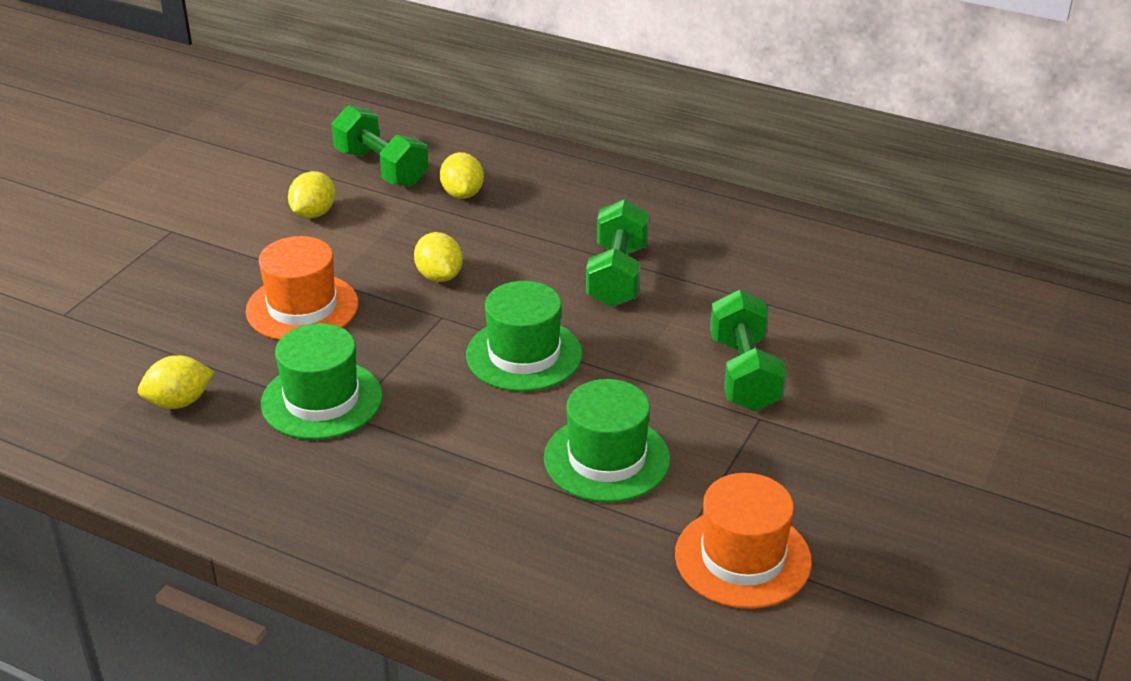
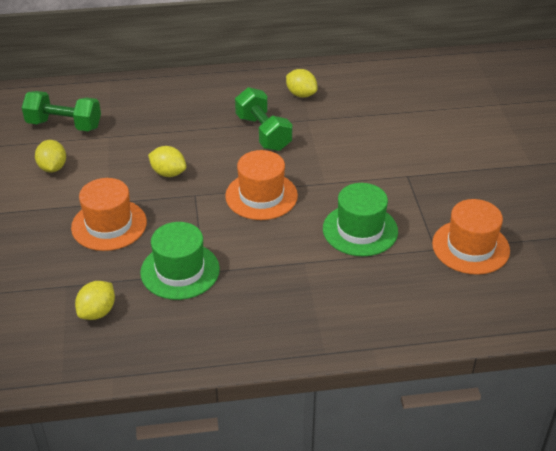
camera: 35 degrees left, 5 degrees up
(462, 194) = (129, 121): yellow lemon -> yellow lemon (301, 94)
(524, 355) = (261, 196): green hat -> orange hat
(744, 374) = (378, 157): green dumbbell -> none

